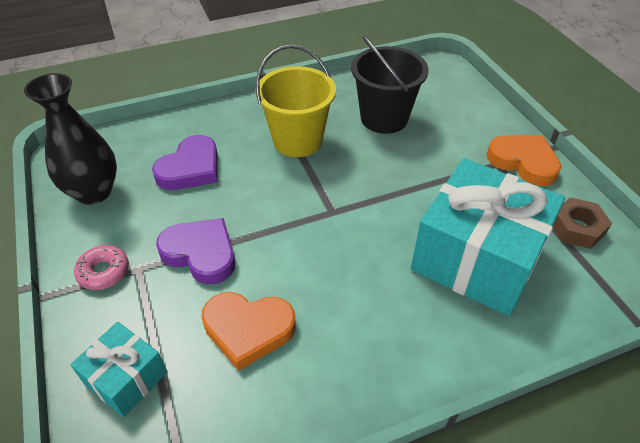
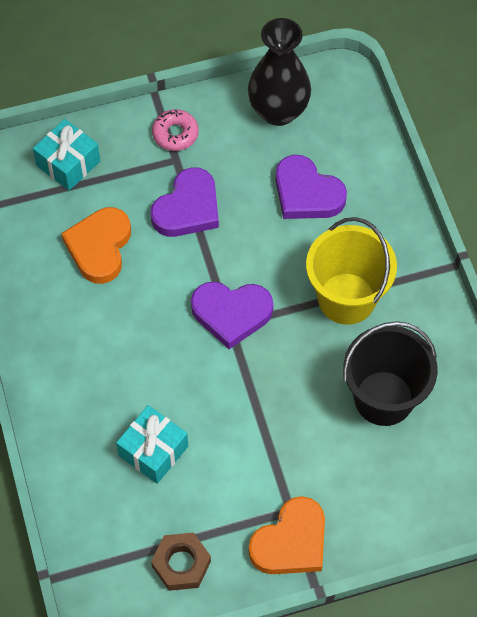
camera: 95 degrees right, 15 degrees up
(320, 211) = (231, 313): none -> purple heart
(477, 258) = (153, 451): turquoise gift -> turquoise gift, size x0.49

